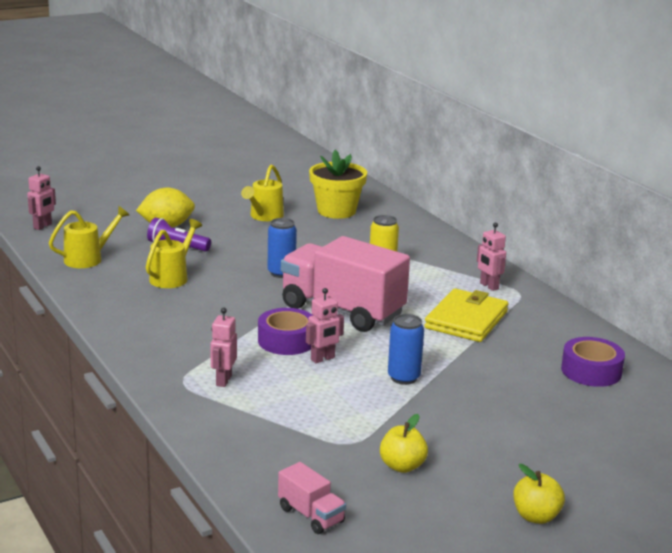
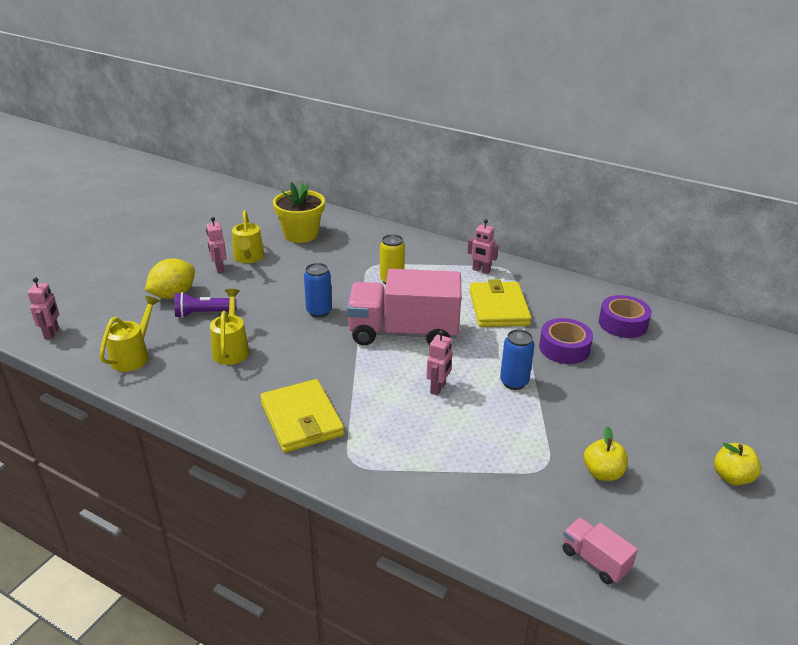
camera: 30 degrees left, 10 degrees up
(175, 341) = (302, 419): none -> yellow wallet
(223, 380) = (385, 446): pink robot -> pink robot (219, 268)
(286, 341) = (392, 381): purple tape -> purple tape (564, 348)
(311, 515) = (594, 560): pink truck -> pink truck turned 150 degrees counterclockwise

